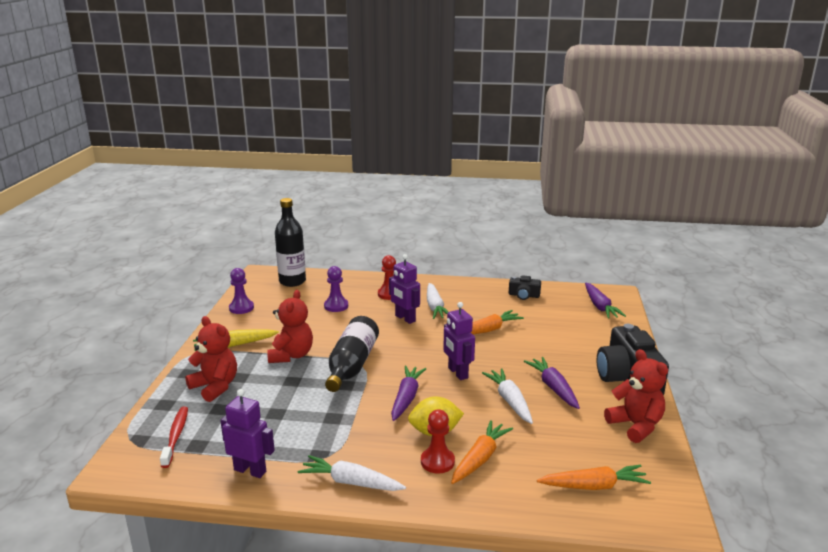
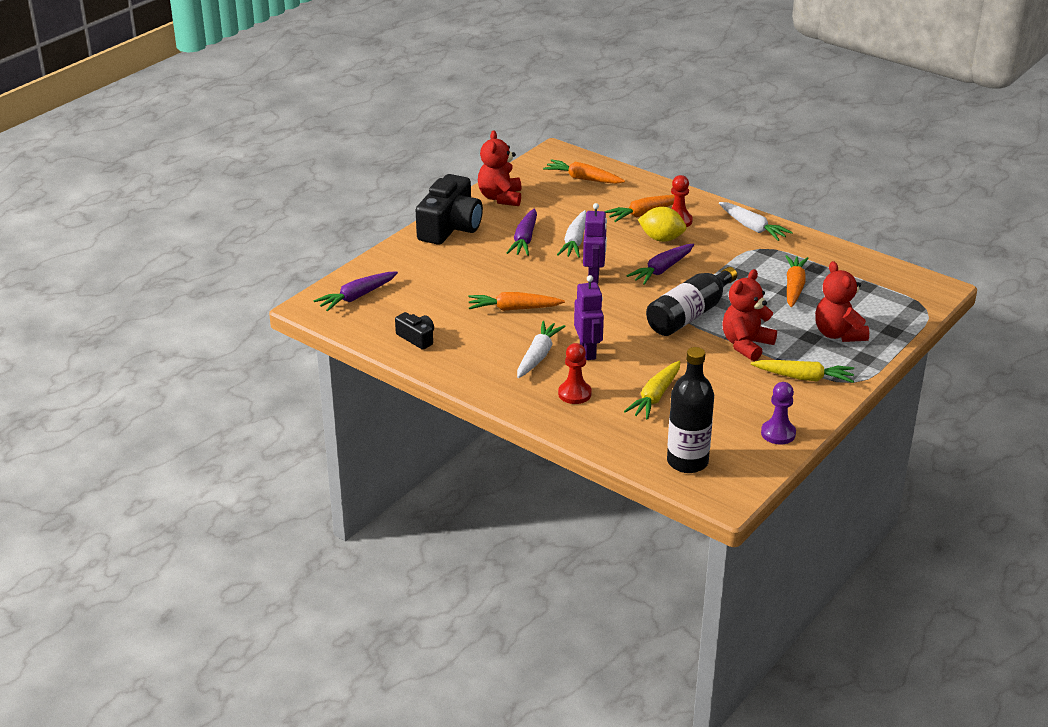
camera: 150 degrees left, 10 degrees up
(176, 436) = (883, 299): red toothbrush -> none
(250, 470) = (826, 256): purple robot -> none
(272, 420) = (794, 287): none -> orange carrot
(336, 306) = (655, 397): purple pawn -> yellow carrot
(600, 306) = (357, 297): purple carrot -> purple carrot turned 150 degrees counterclockwise

